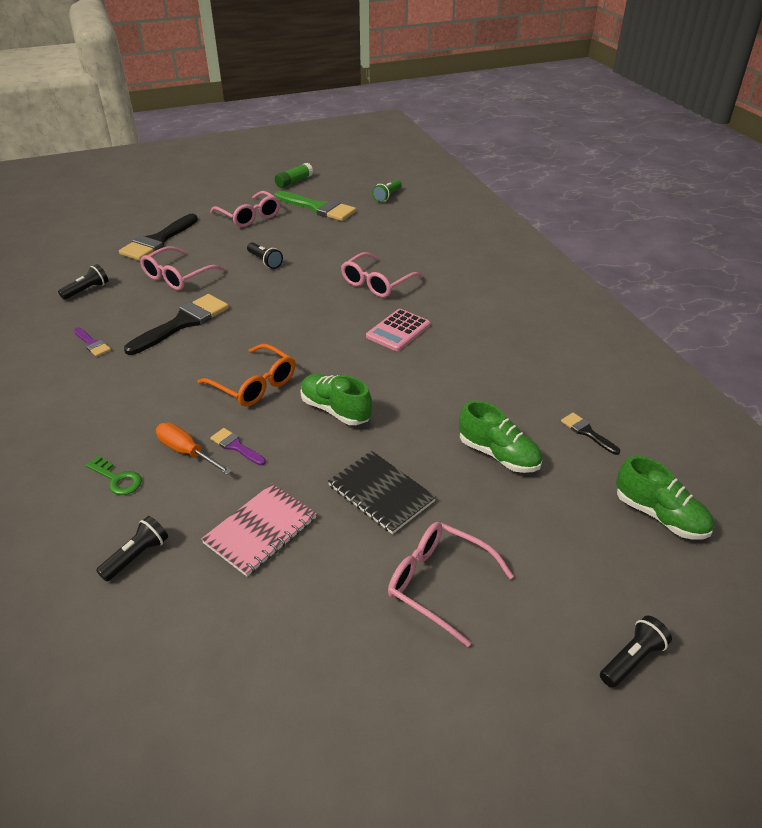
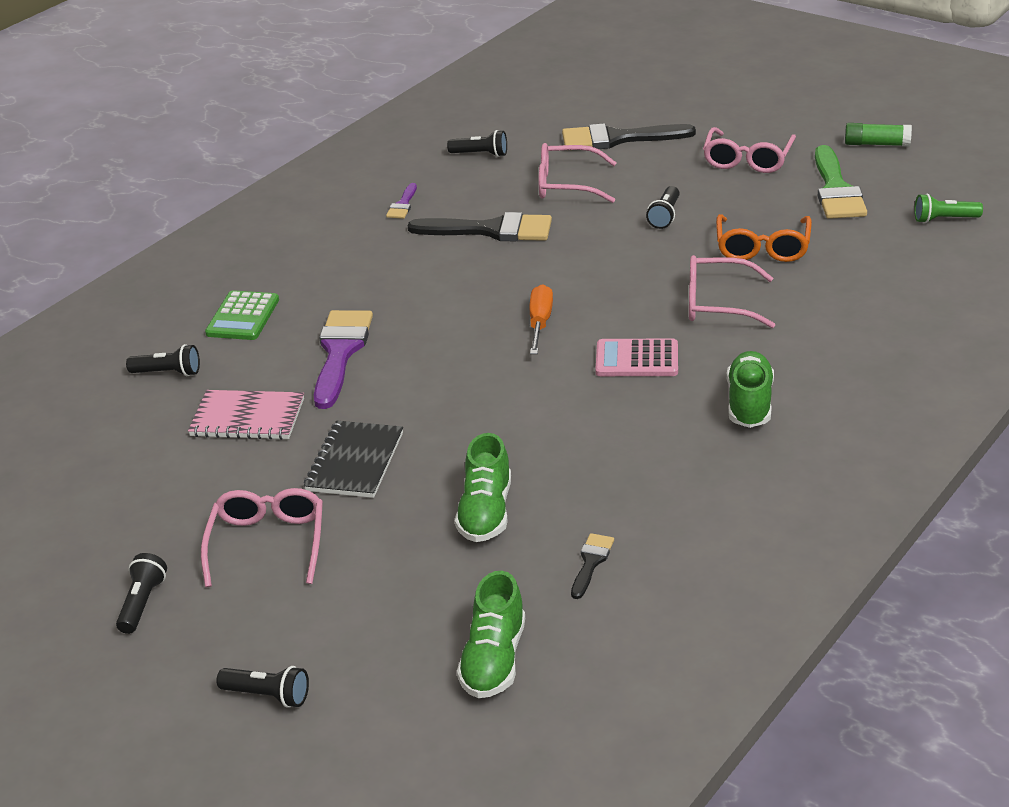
camera: 60 degrees right, 5 degrees down
(117, 479) = (243, 317): green key -> green calculator
(186, 452) = (308, 331): orange screwdriver -> orange screwdriver (540, 323)
(236, 446) = (340, 353): purple brush -> purple brush, size x2.06
(254, 385) = (439, 318): orange glasses -> orange glasses (762, 248)
(335, 410) = (451, 382): green shoe -> green shoe (749, 404)
(454, 703) = (142, 603): none -> black flashlight

